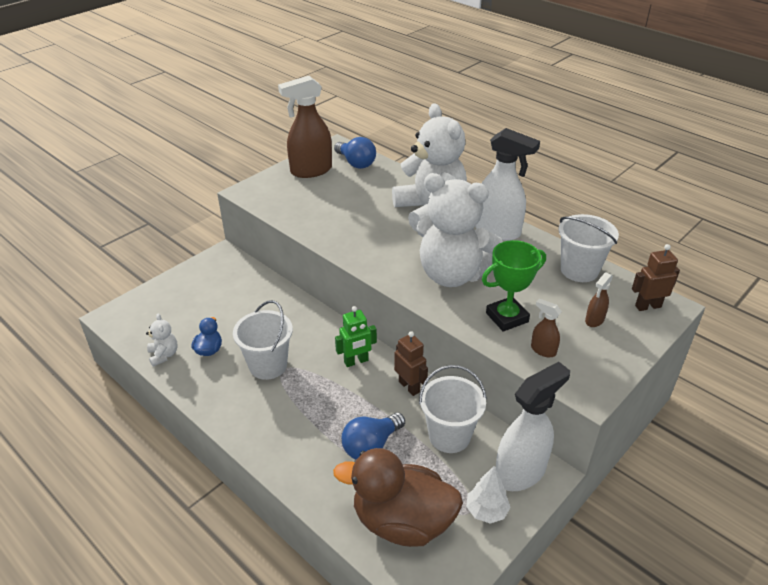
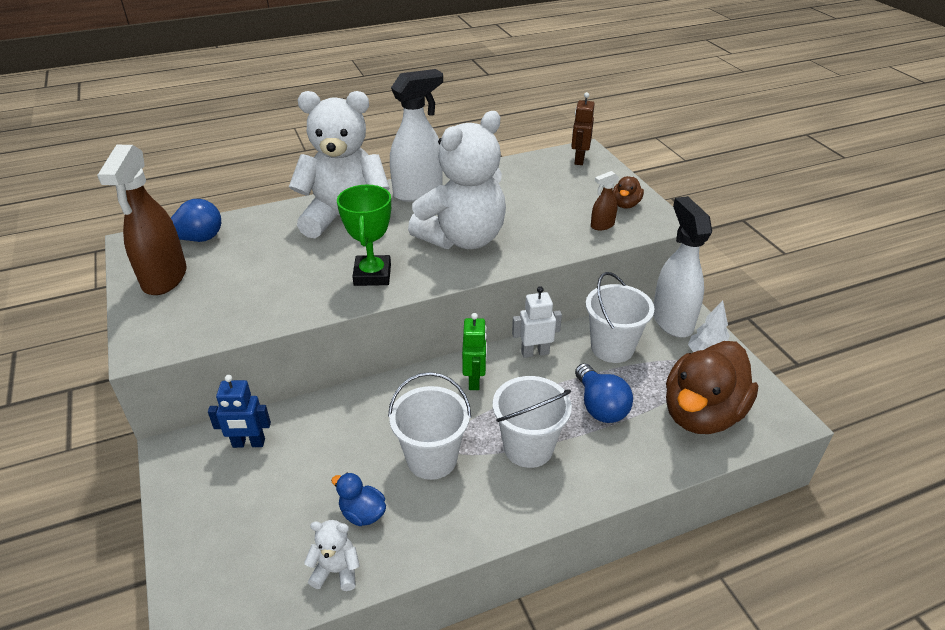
camera: 65 degrees left, 0 degrees up
(242, 280) = (248, 443): none -> blue robot
(409, 386) = (535, 352): brown robot -> white robot
(507, 317) = (548, 229): green trophy -> green trophy (372, 275)
(579, 270) = (511, 172): white bucket -> white bucket (528, 447)
(594, 320) = (580, 188): brown spray bottle -> none
(595, 358) = (625, 204): none -> brown duck

